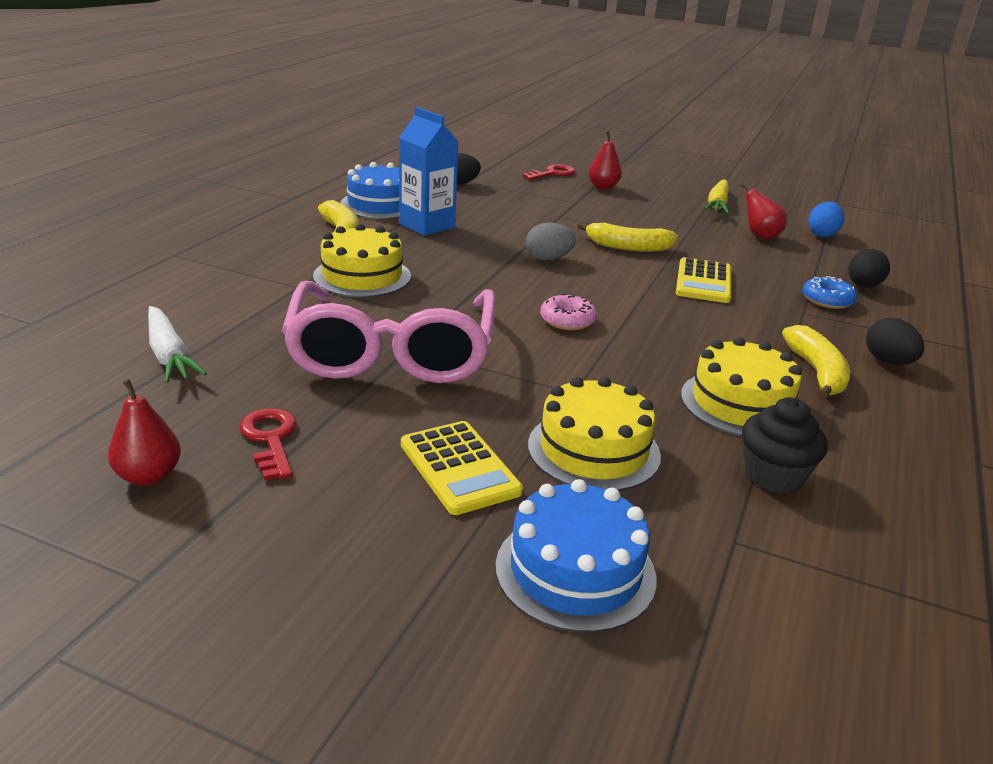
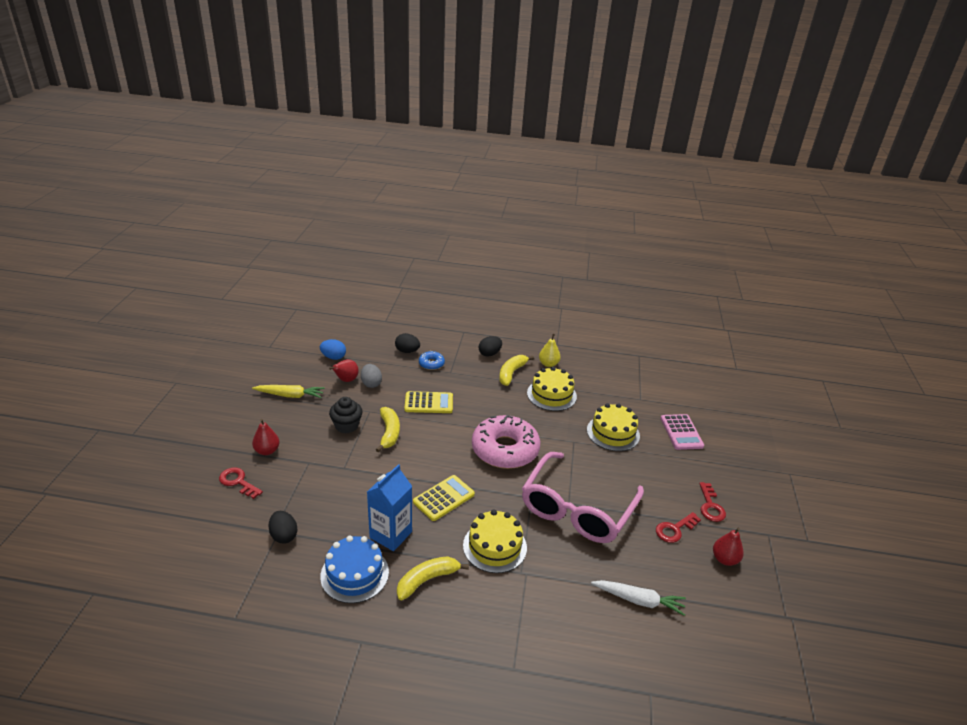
camera: 105 degrees left, 5 degrees up
(169, 354) = (638, 600): white carrot -> white carrot turned 60 degrees clockwise
(293, 516) = (710, 506): none -> red key
(392, 352) = (577, 508): pink glasses -> pink glasses turned 135 degrees clockwise
(459, 468) = (650, 467): yellow calculator -> yellow calculator (444, 498)
(548, 259) = (425, 465): grey egg -> grey egg (371, 383)
(567, 320) = (505, 449): pink donut -> pink donut, size x2.27
(575, 571) = (681, 432): blue cake -> pink calculator
(773, 475) = (597, 389): black cupcake -> black cupcake (346, 426)
(816, 372) = (511, 373): yellow banana -> yellow banana turned 45 degrees counterclockwise
(871, 428) = (548, 364): none -> yellow pear

